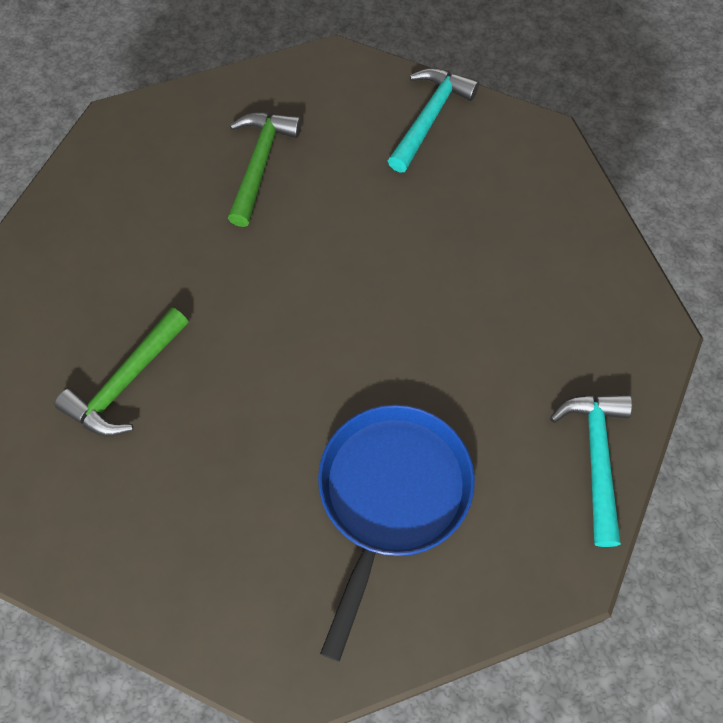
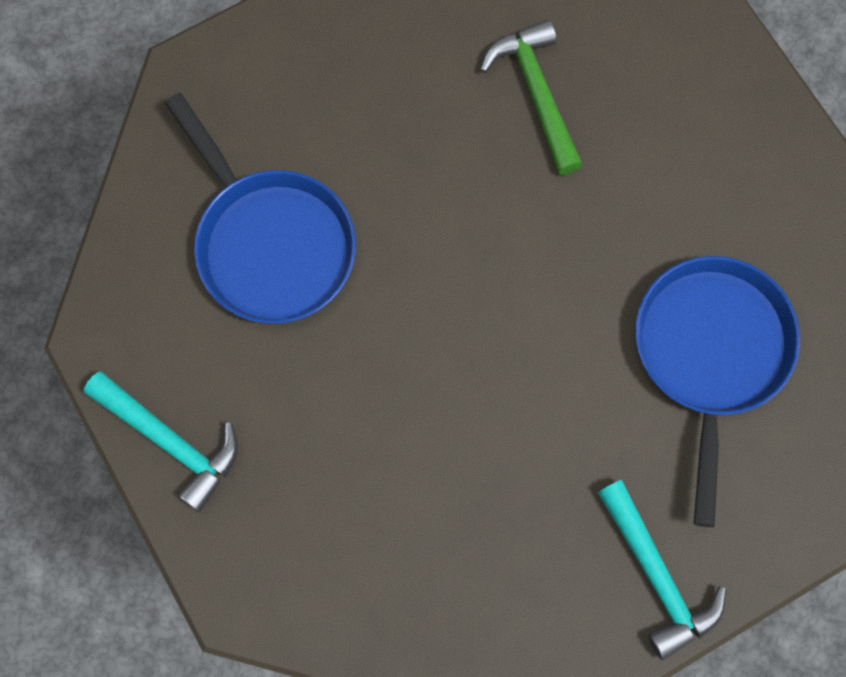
camera: 125 degrees right, 10 degrees up
(260, 164) = (711, 353): green hammer -> blue pan

